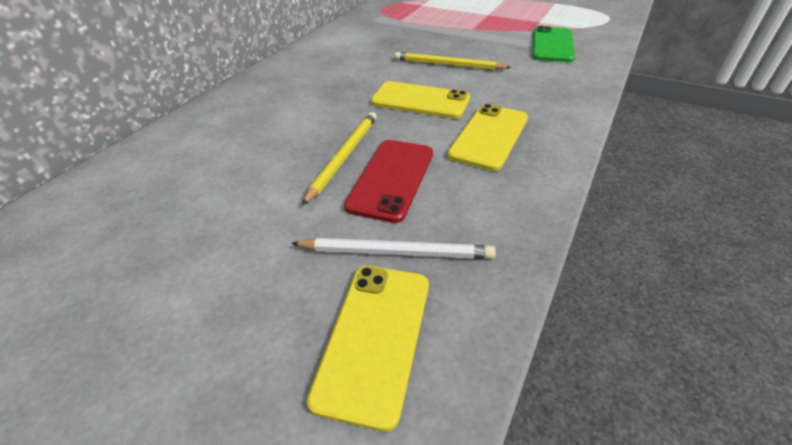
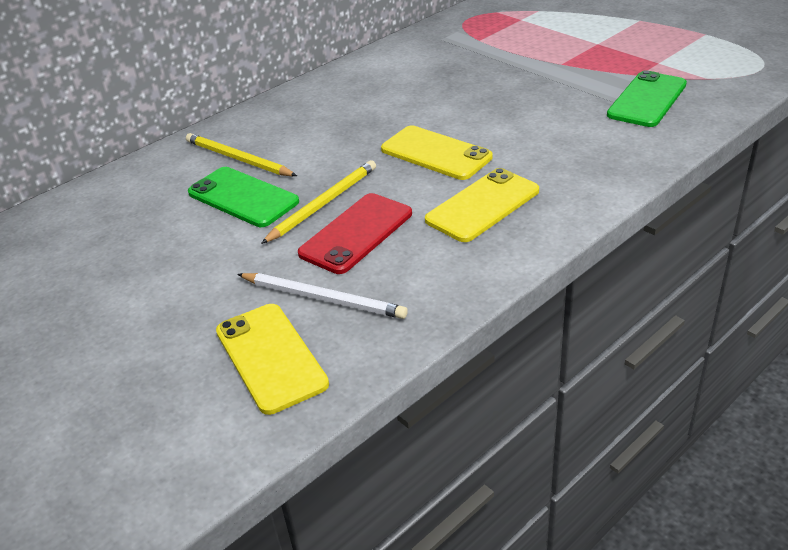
camera: 20 degrees right, 5 degrees down
(260, 162) = (243, 197): none -> green phone
(374, 338) = (270, 357): yellow phone -> yellow phone turned 60 degrees counterclockwise
(448, 65) = (497, 112): yellow pencil -> yellow pencil (238, 159)

